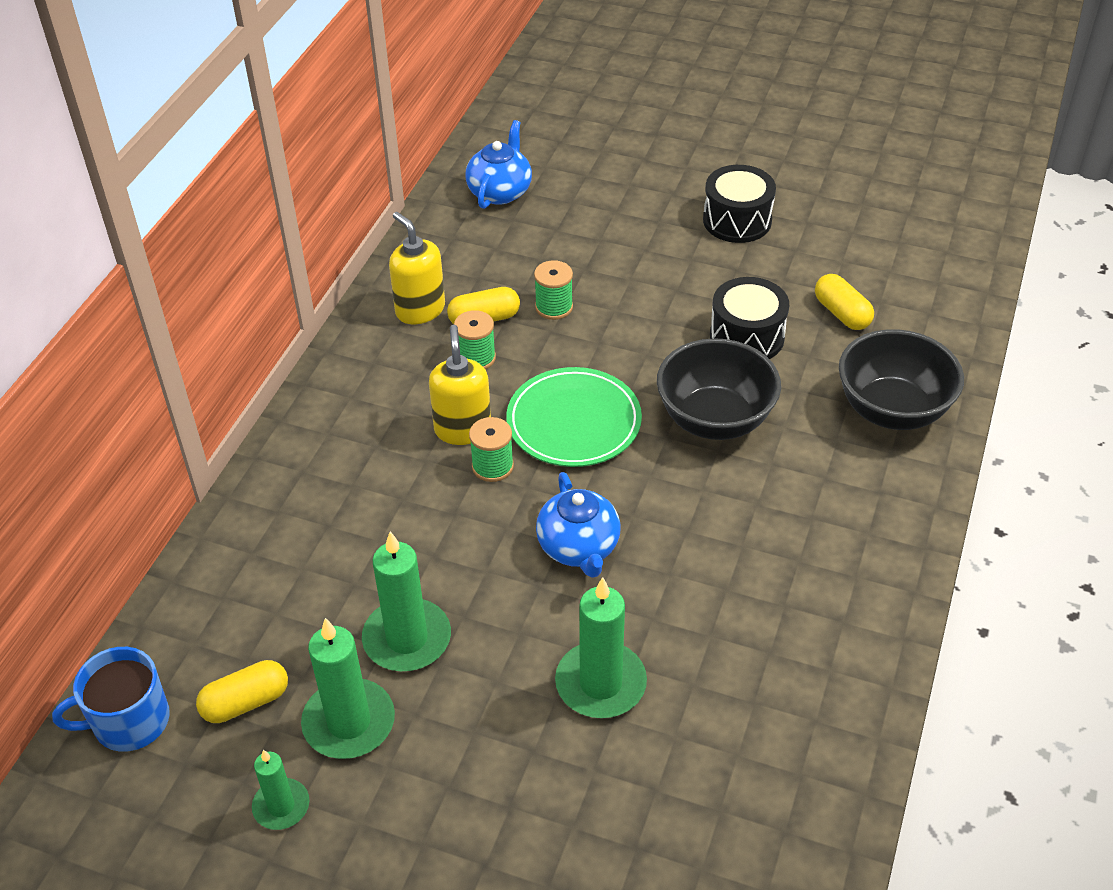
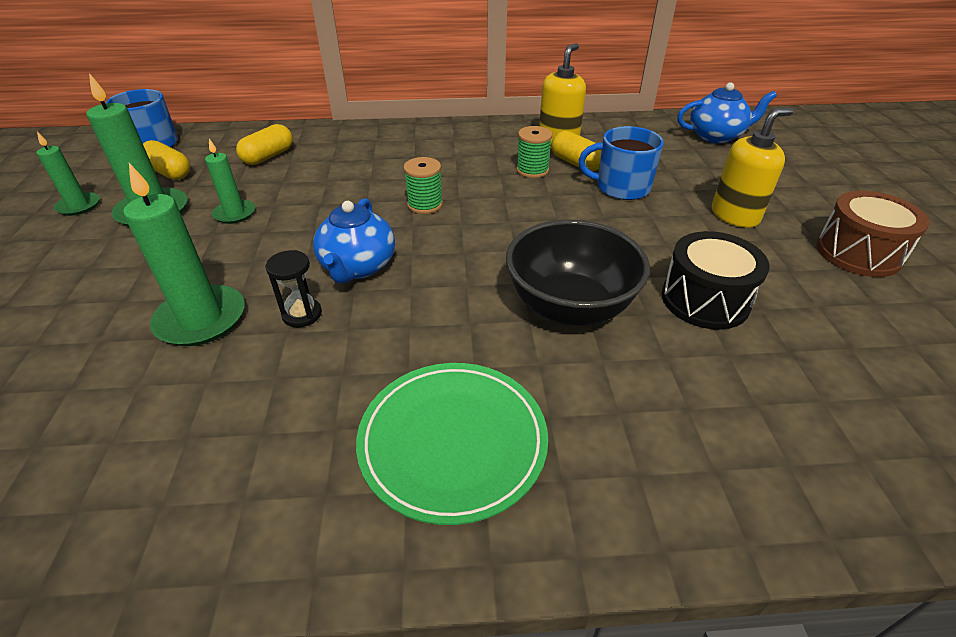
camera: 65 degrees right, 5 degrees down
(407, 639) = (235, 214): green candle -> green candle, size x0.59
(463, 429) = (454, 183): yellow soap dispenser -> yellow soap dispenser (735, 215)
(554, 307) = (621, 187): green spool -> blue mug
(574, 422) = (501, 228): green plate -> green plate (453, 442)
(578, 548) = (357, 267): blue teapot -> blue teapot turned 45 degrees counterclockwise
(632, 604) = (302, 314): none -> black hourglass
(737, 220) = (858, 253): black drum -> brown drum
(841, 313) = (826, 365): yellow capsule -> yellow capsule (268, 156)
(892, 410) = (715, 457): black bowl -> none

